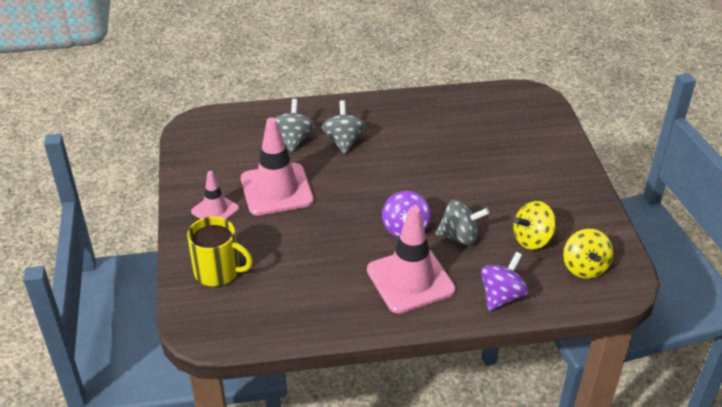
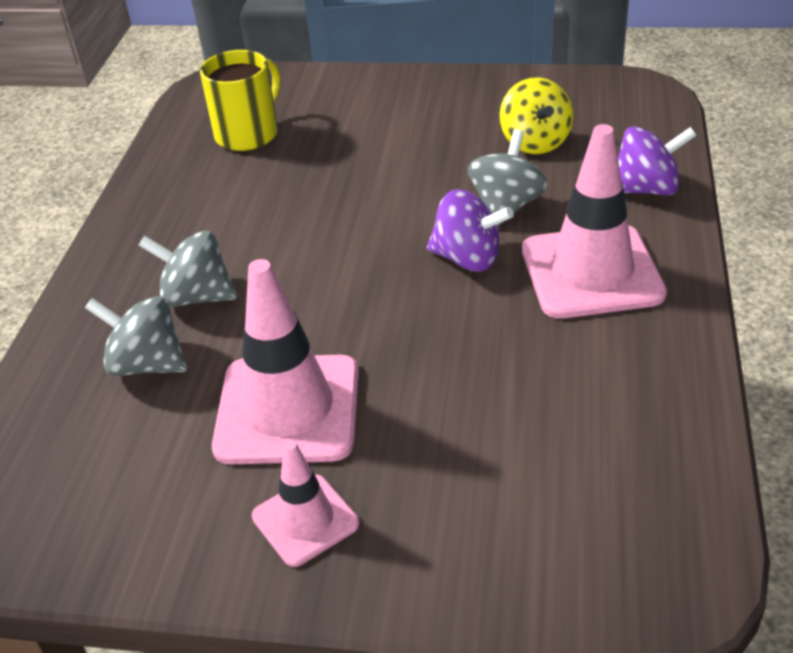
camera: 70 degrees left, 0 degrees up
(218, 271) = (503, 535): yellow mug -> yellow mug (248, 134)
(501, 296) = (646, 189): purple spinning top -> purple spinning top turned 120 degrees clockwise
(584, 267) = (604, 112): yellow spinning top -> none

